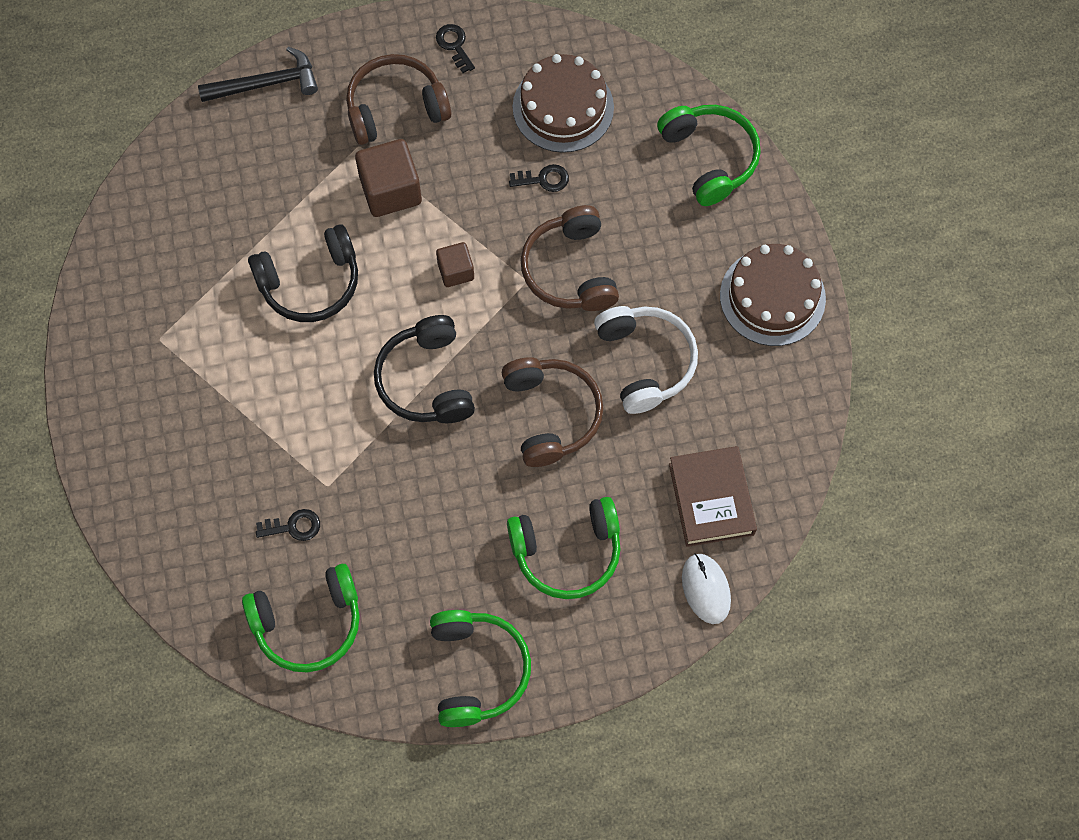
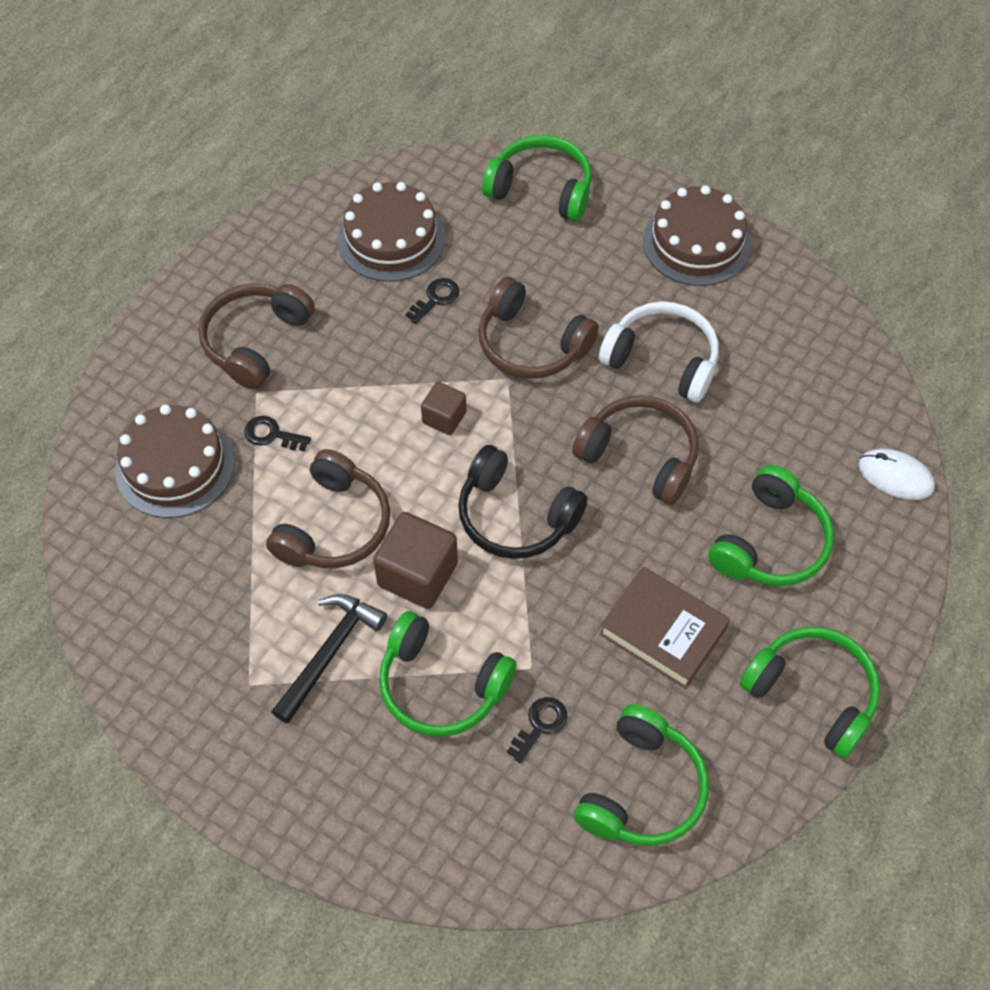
camera: 45 degrees left, 10 degrees down
(259, 154) = (175, 466): none -> brown cake
(264, 446) = (441, 685): none -> green headphones
(266, 84) = (121, 409): black hammer -> black hammer (330, 653)
(310, 282) = (334, 526): black headphones -> brown headphones
(390, 190) = (322, 403): brown cube -> brown cube (417, 574)
(454, 45) = (253, 261): black key -> black key (271, 435)
(711, 499) = (822, 412): brown book -> brown book (663, 631)

